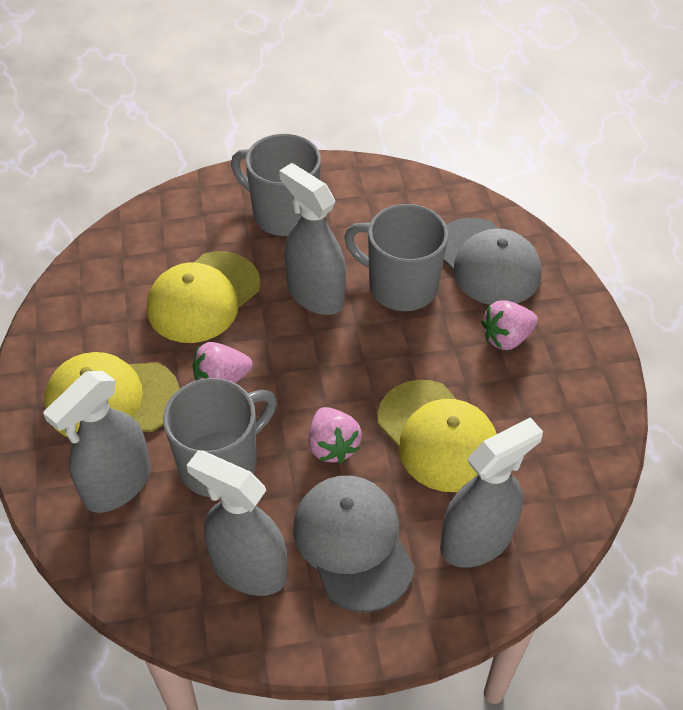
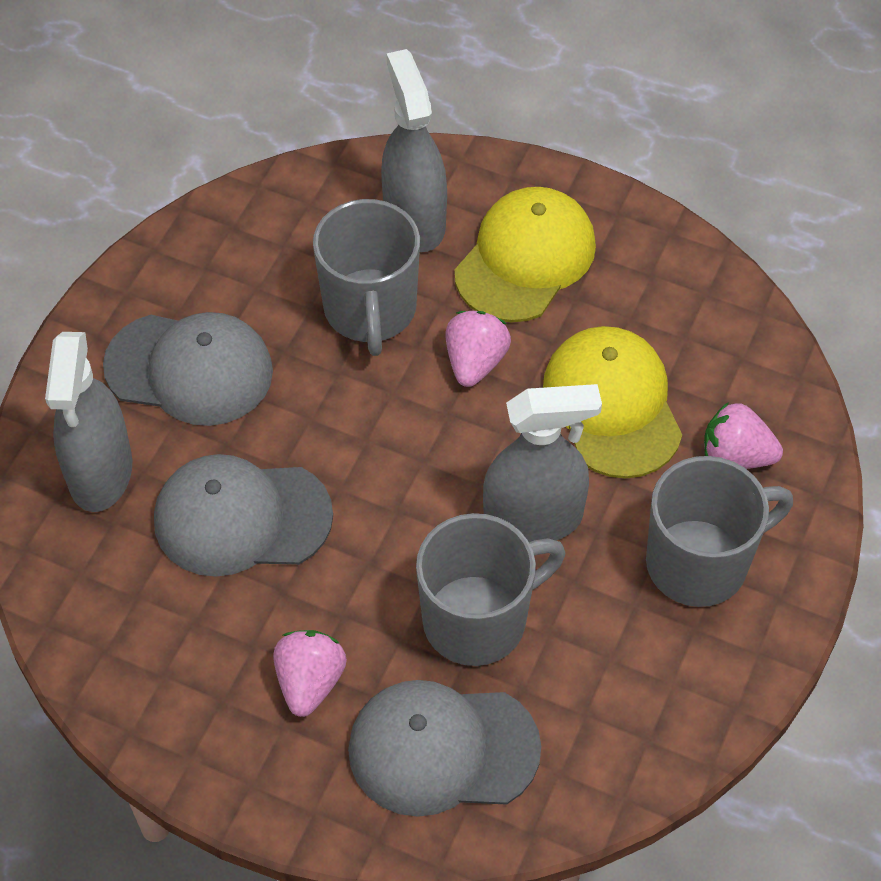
camera: 125 degrees right, 5 degrees up
(248, 568) = (238, 276): grey spray bottle -> none
(332, 446) = (310, 415): pink strawberry -> pink strawberry (735, 456)
(437, 436) = (241, 518): yellow cap -> grey cap

